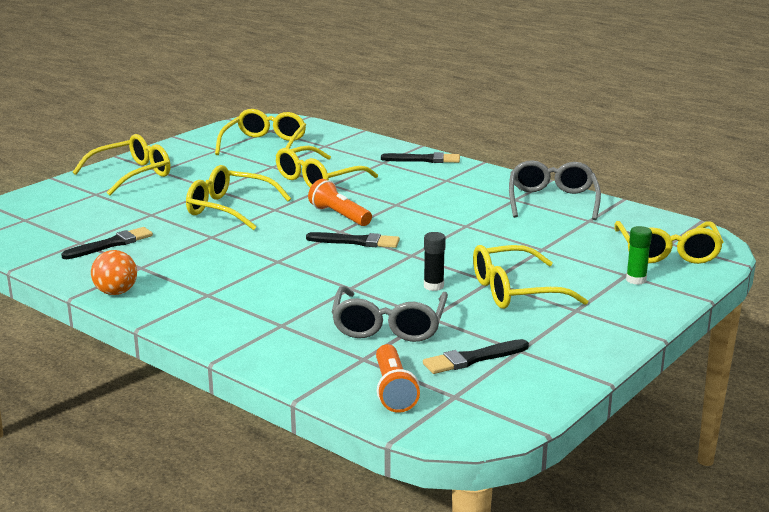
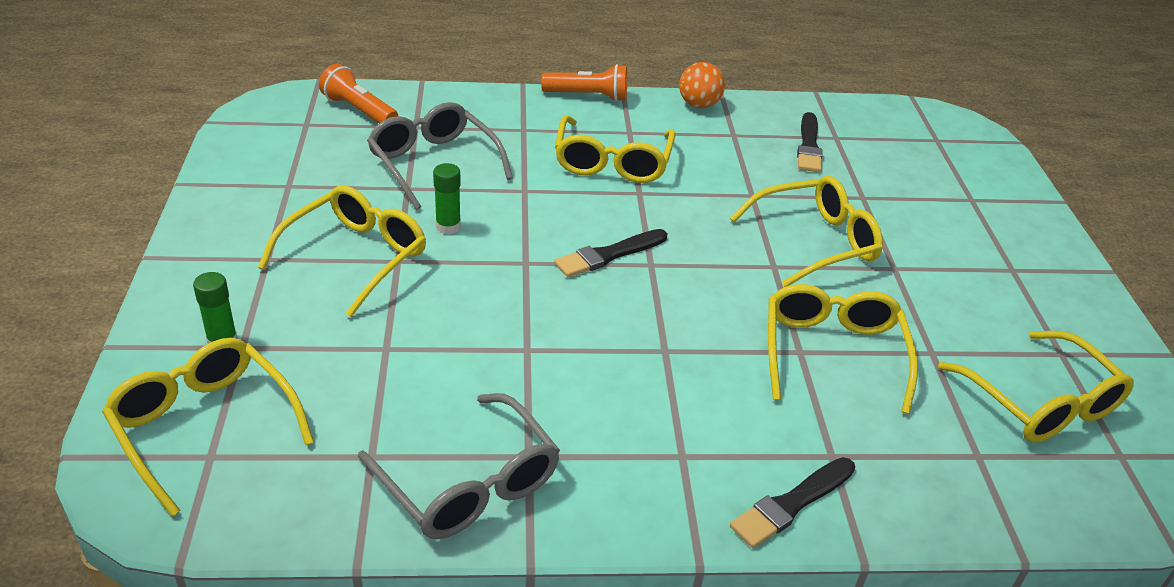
camera: 135 degrees right, 15 degrees up
(132, 175) = (1016, 246): yellow glasses -> yellow glasses (612, 162)
(339, 215) = (692, 290): orange flashlight -> orange flashlight (588, 96)
(433, 286) = (448, 226): black glue stick -> green glue stick
(473, 359) = (323, 160): black brush -> none

